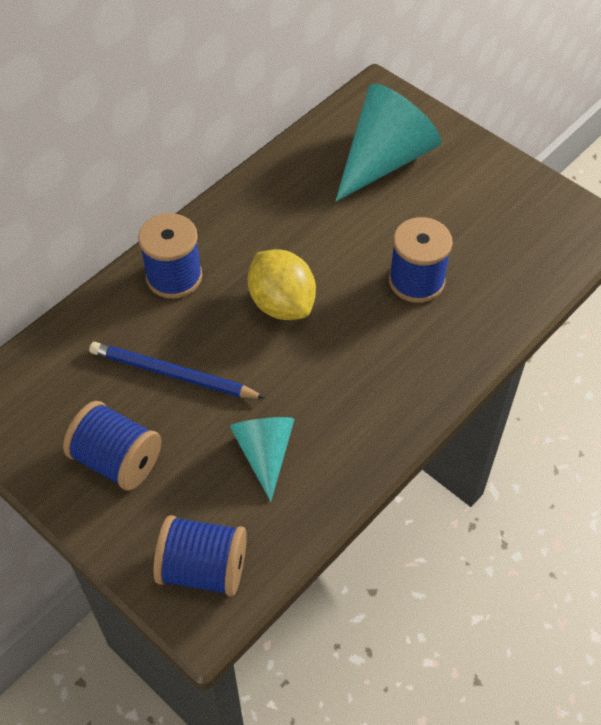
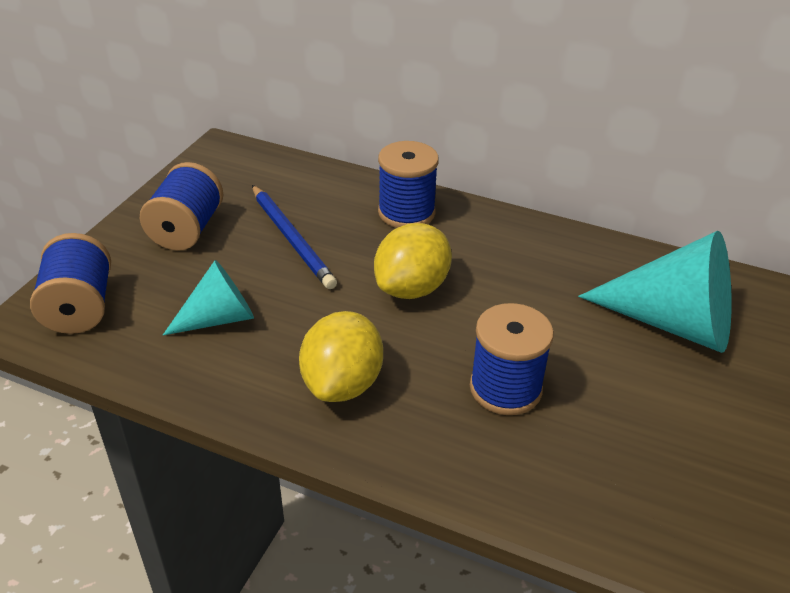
camera: 70 degrees right, 15 degrees down
(173, 374) = (292, 238): blue pencil -> blue pencil turned 150 degrees clockwise
(377, 381) = (342, 384): none -> yellow lemon

